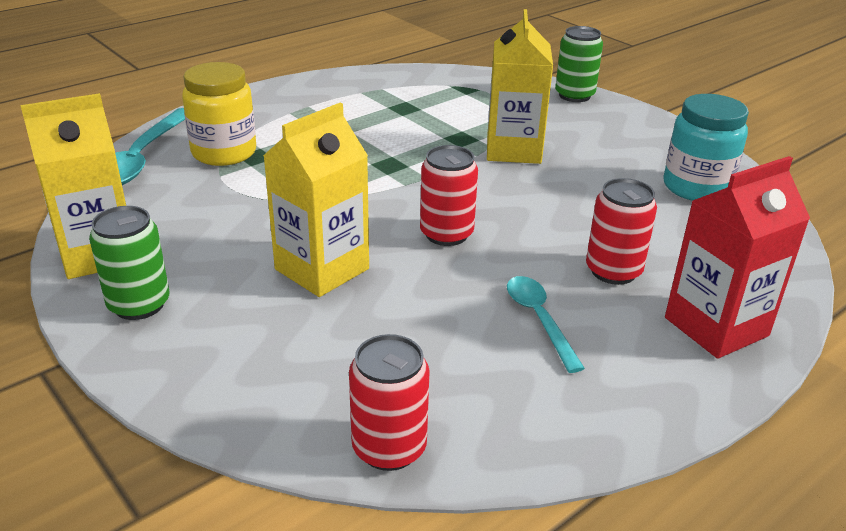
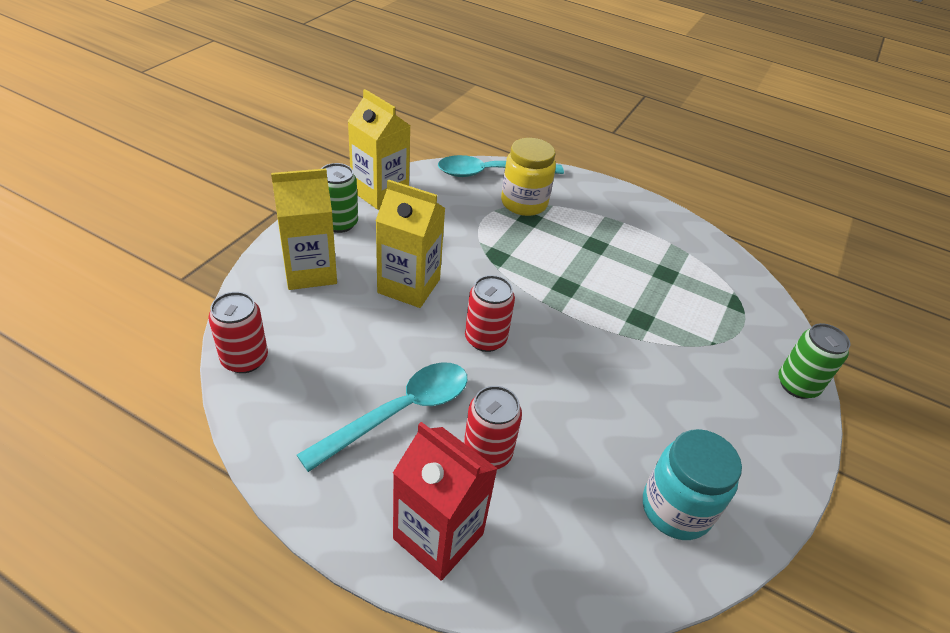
camera: 65 degrees right, 10 degrees up
(513, 150) = (646, 356): yellow carton -> yellow carton (310, 271)
(539, 319) = (399, 412): turquoise spoon -> turquoise spoon, size x1.68

